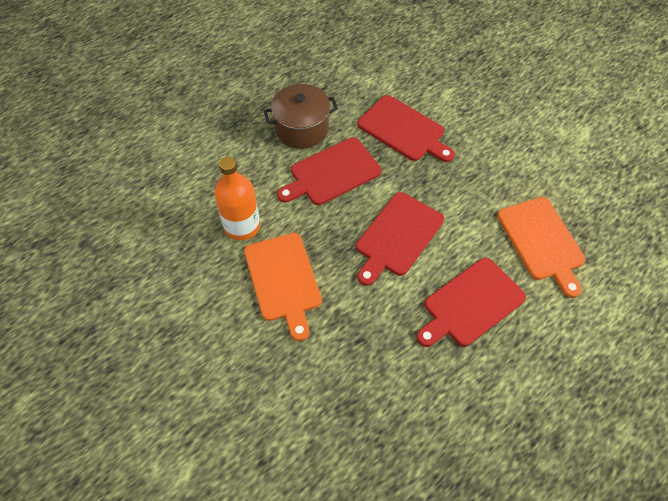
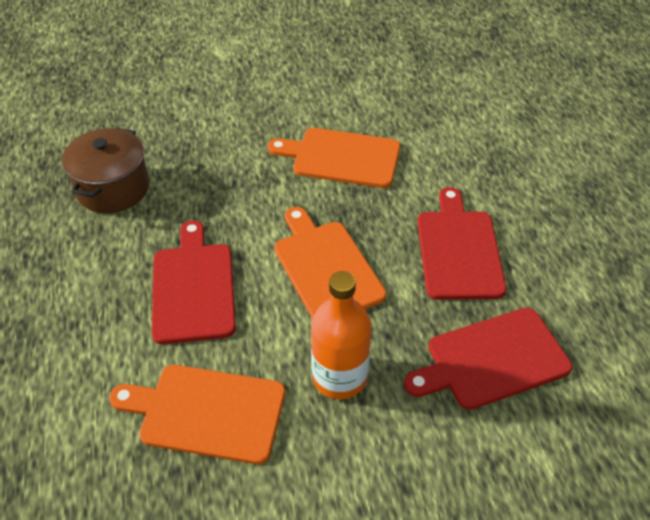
camera: 120 degrees right, 10 degrees down
(242, 226) = (429, 151): orange bottle -> orange bottle (339, 377)
(302, 128) = (550, 251): brown pot -> brown pot (113, 188)
(397, 236) = (326, 267): red cutting board -> orange cutting board

